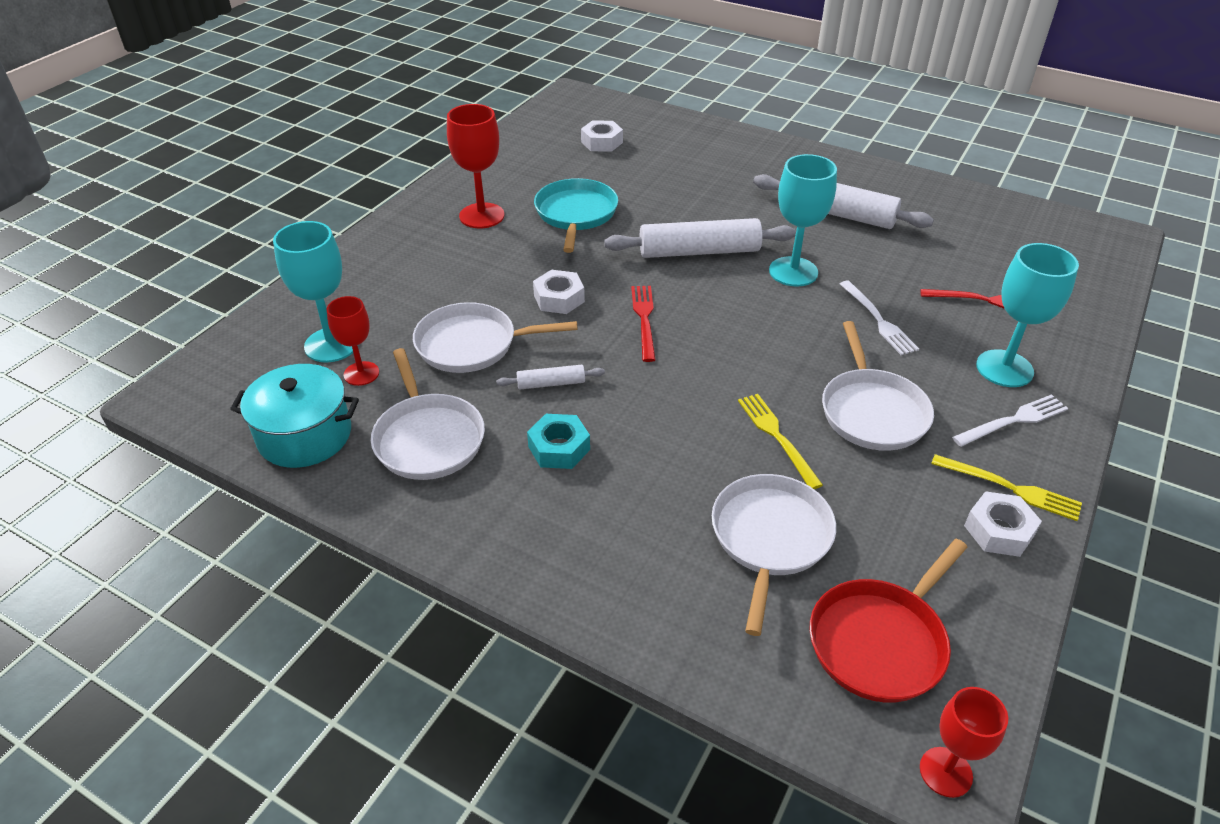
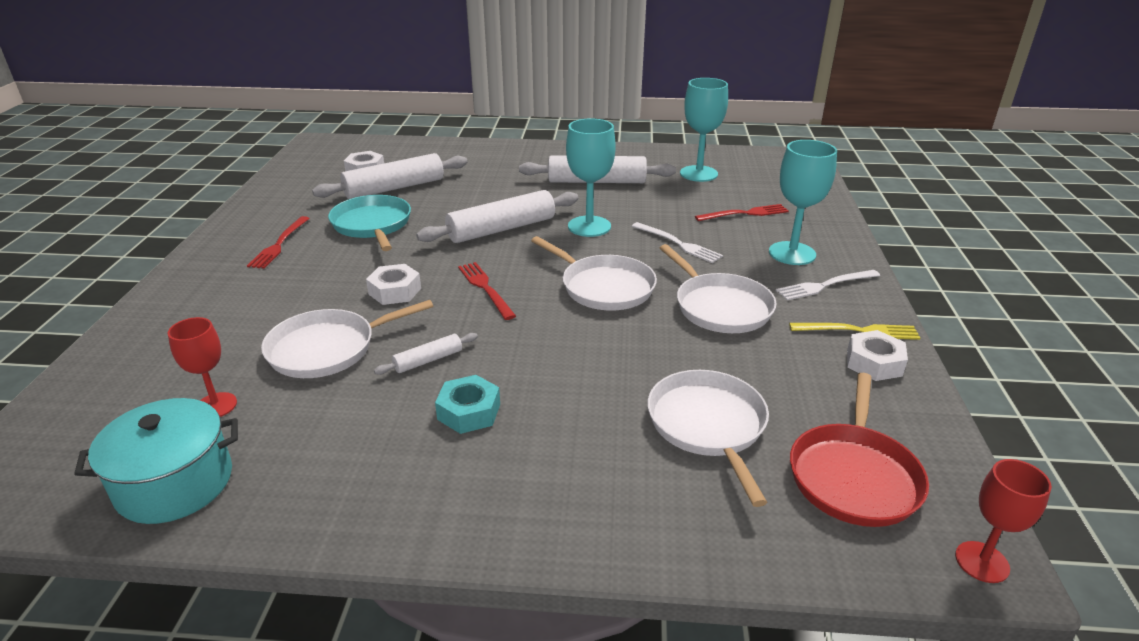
camera: 25 degrees left, 10 degrees down
(331, 345) = (166, 388): turquoise goblet -> turquoise goblet (698, 174)
(428, 438) = (325, 443): white pan -> white pan (604, 287)
(482, 216) = (279, 244): red goblet -> red fork
(619, 172) = (394, 188): none -> white rolling pin
(777, 437) = (659, 346): yellow fork -> none
(1013, 421) = (825, 285): white fork -> white fork turned 150 degrees counterclockwise

